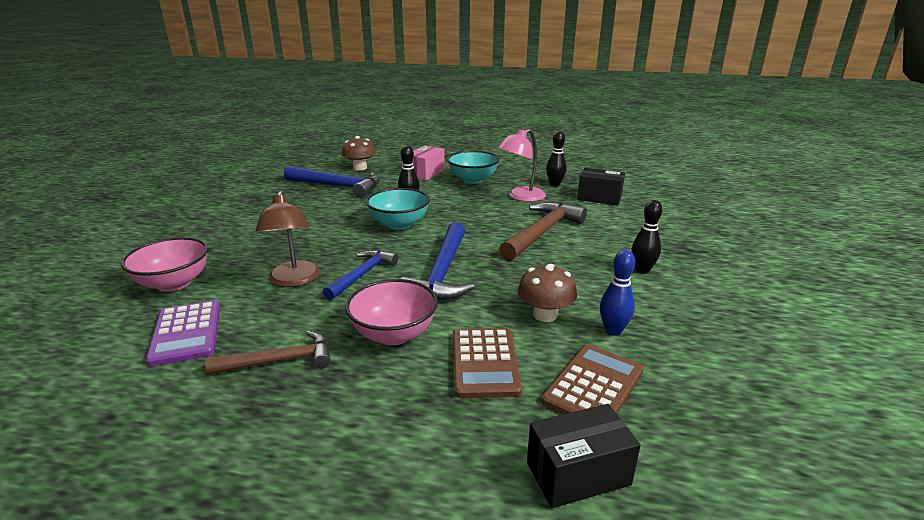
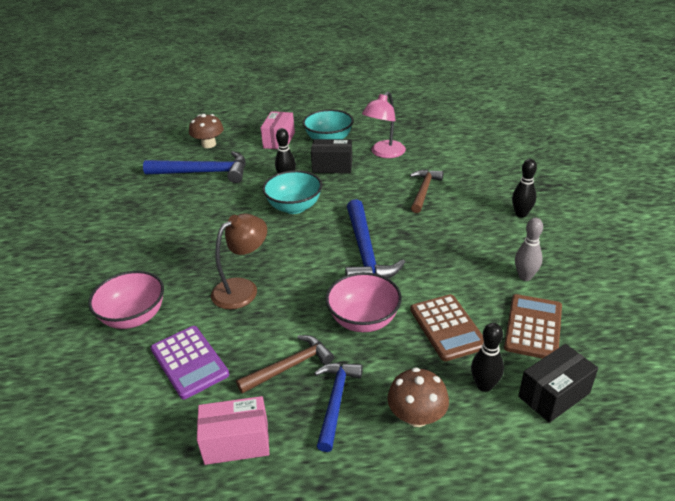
camera: 15 degrees left, 10 degrees up
(160, 423) = (236, 442): none -> pink box
(294, 280) = (242, 288): brown lamp -> brown lamp turned 105 degrees counterclockwise
(362, 275) = (299, 269): blue hammer -> blue hammer (336, 401)
(542, 232) = (424, 191): brown hammer -> brown hammer, size x0.64
(545, 315) = (469, 274): brown mushroom -> brown mushroom (417, 416)
(555, 184) = (406, 132): black bowling pin -> black bowling pin (484, 385)
(599, 198) = (452, 141): black box -> black box (332, 166)
(613, 330) = (525, 276): blue bowling pin -> grey bowling pin

